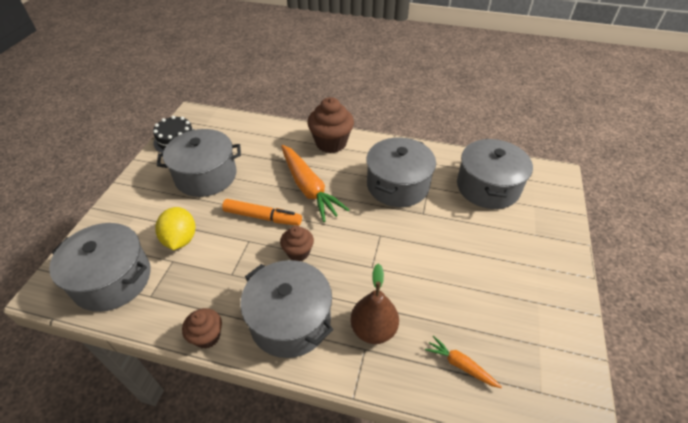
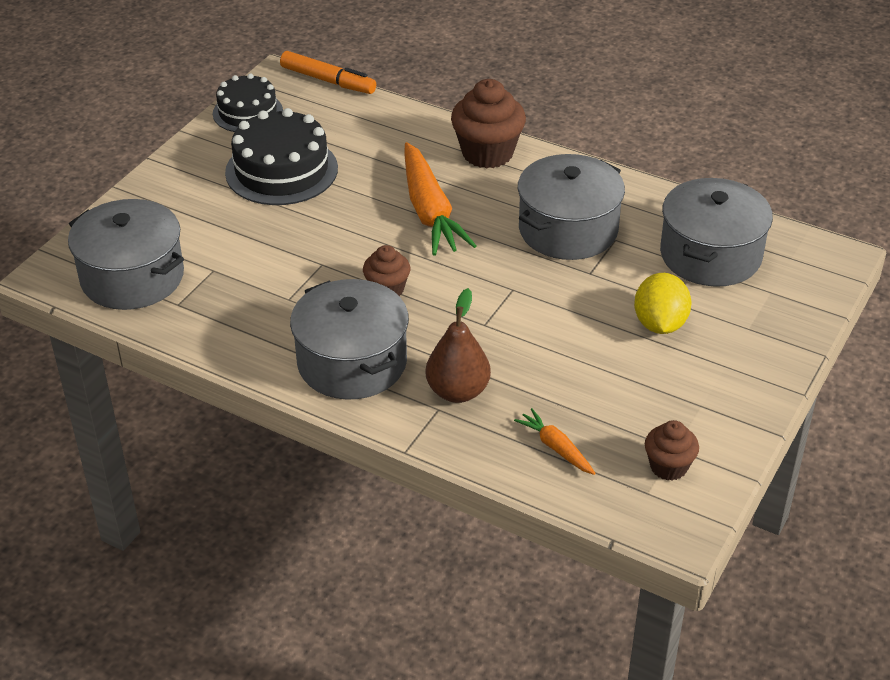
camera: 15 degrees right, 5 degrees down
(180, 239) = (229, 246): yellow lemon -> yellow lemon (660, 324)
(206, 176) = (281, 170): grey pot -> black cake
(207, 336) = (241, 359): brown cupcake -> brown cupcake (668, 467)
(262, 217) = (349, 238): orange marker -> orange marker (328, 80)

